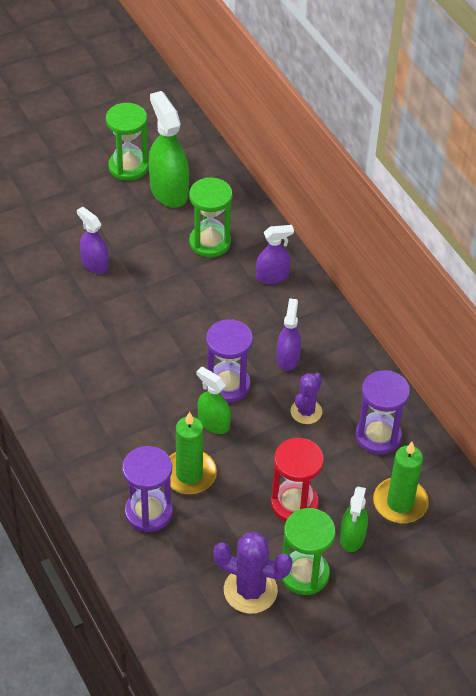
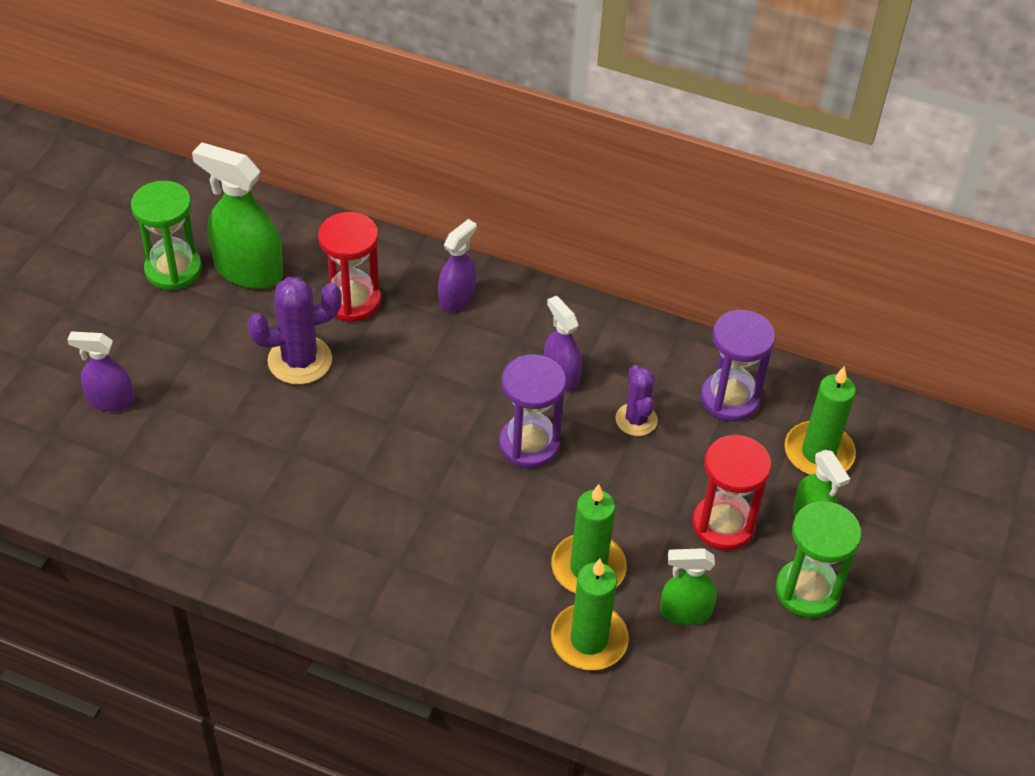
camera: 40 degrees left, 0 degrees up
(94, 264) = (245, 402): purple spray bottle -> purple spray bottle (110, 400)
(148, 512) = (589, 640): purple hourglass -> green candle
(210, 242) = (352, 301): green hourglass -> red hourglass
(213, 423) = (556, 495): green spray bottle -> green spray bottle (685, 612)
(250, 590) = (775, 647): purple cactus -> purple cactus (300, 360)

